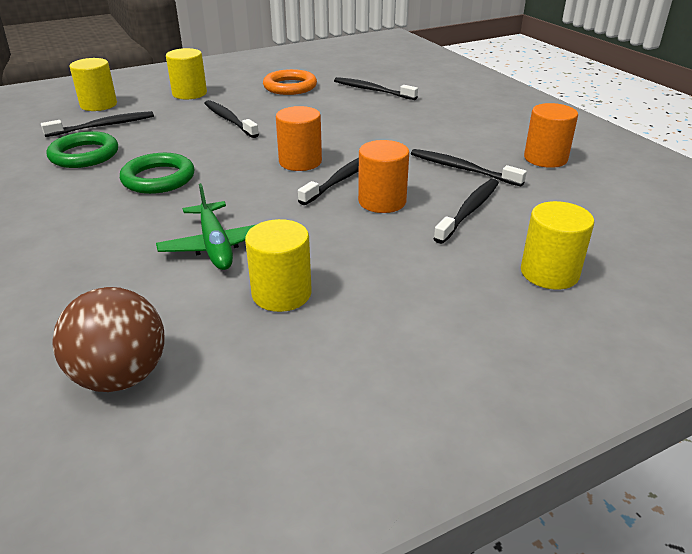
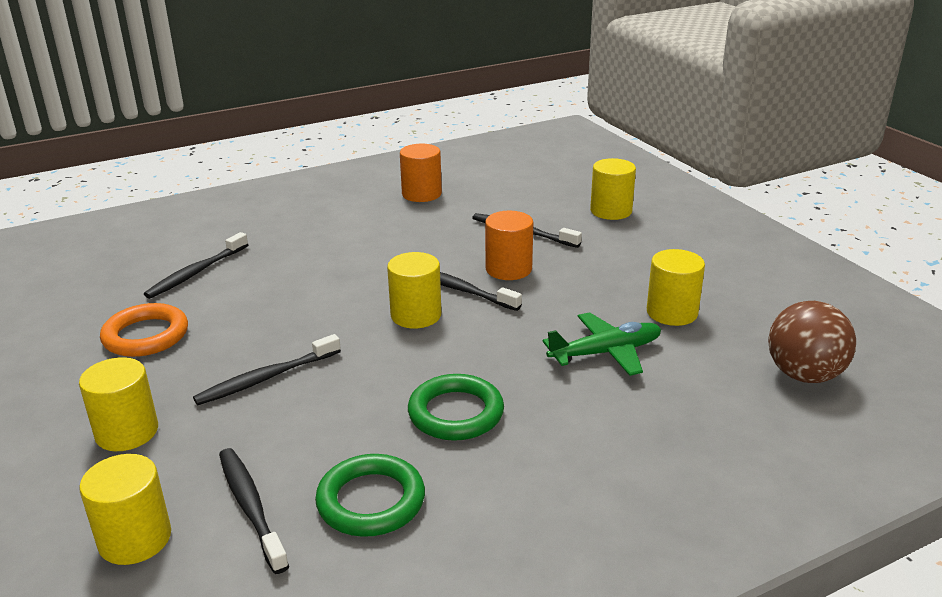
camera: 90 degrees left, 5 degrees down
(300, 162) = (416, 315): orange cylinder -> yellow cylinder
(462, 169) = (440, 230): black toothbrush -> none

